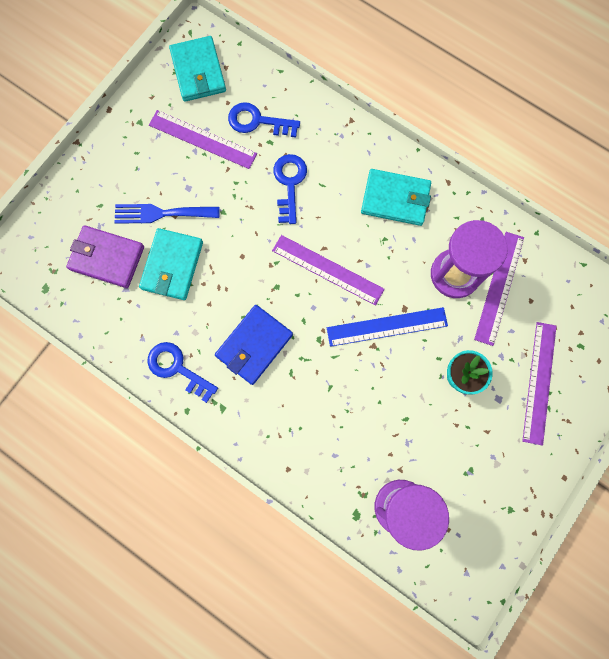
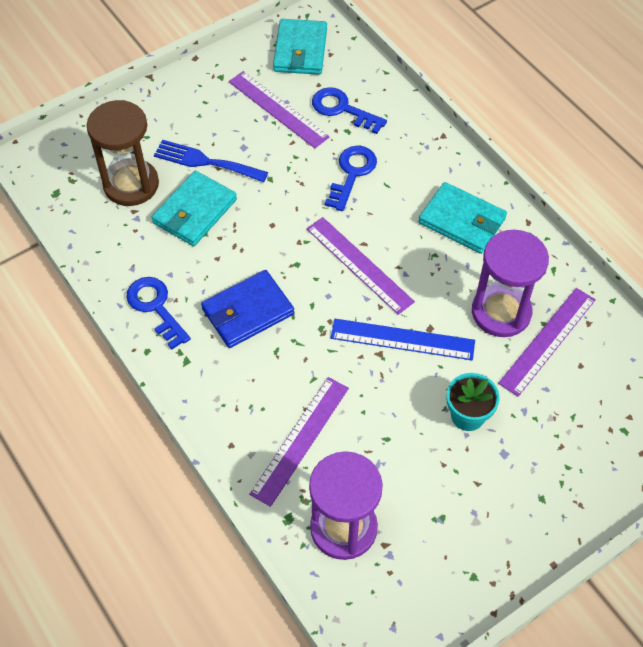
camera: 20 degrees right, 20 degrees down
(107, 258) = (131, 184): purple wallet -> brown hourglass
(539, 382) = (559, 452): purple ruler -> purple ruler (300, 440)

